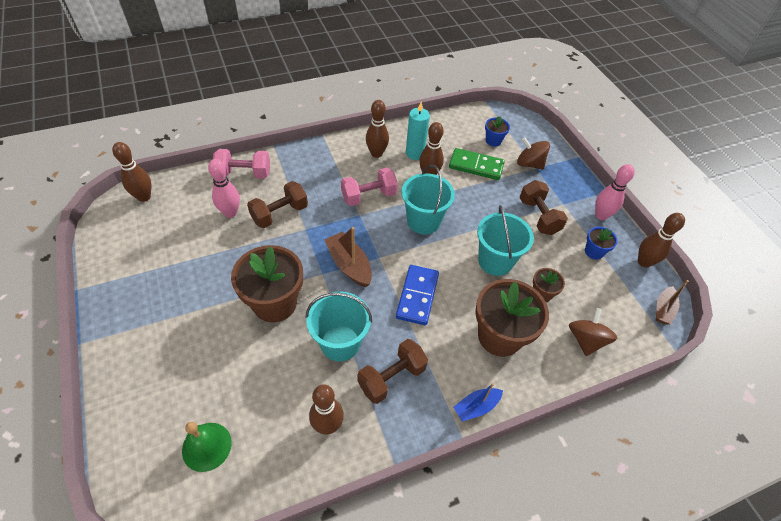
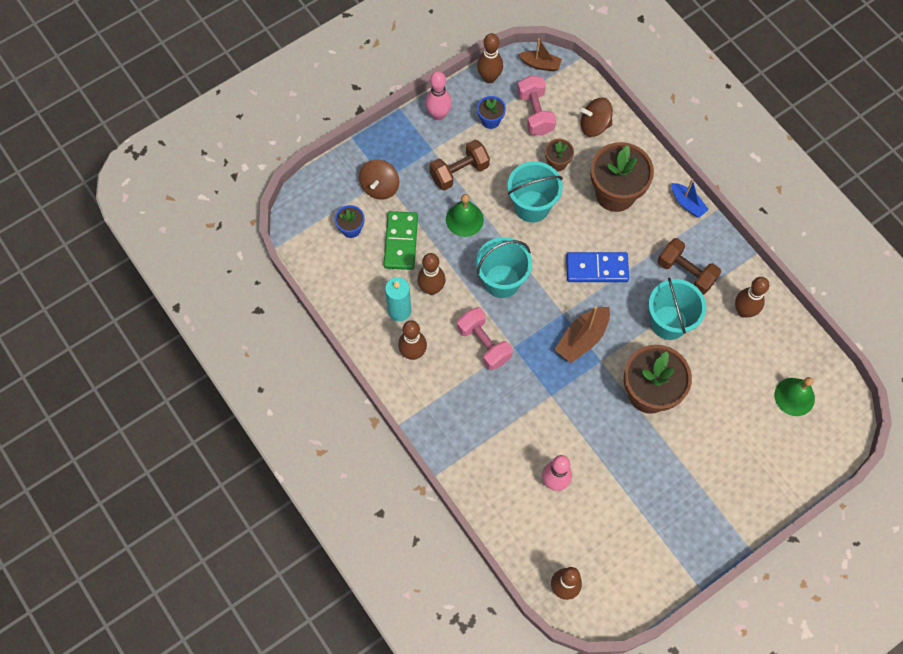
camera: 100 degrees left, 15 degrees up
(244, 173) = (492, 491): pink dumbbell -> pink dumbbell (535, 113)
(280, 214) = (539, 428): brown dumbbell -> none
(490, 210) = (464, 219): none -> green bell

